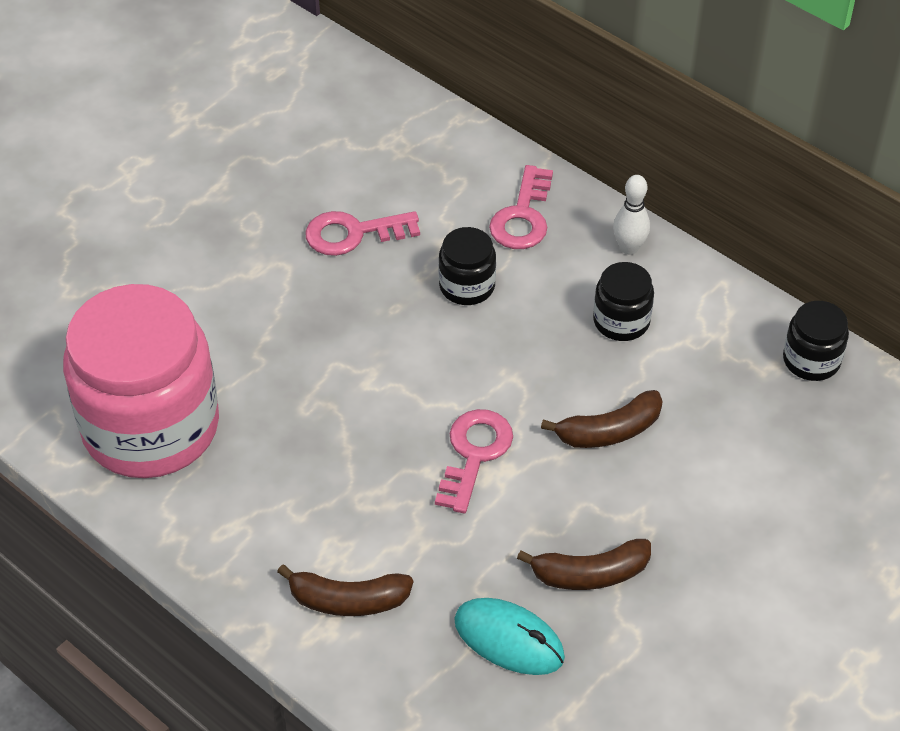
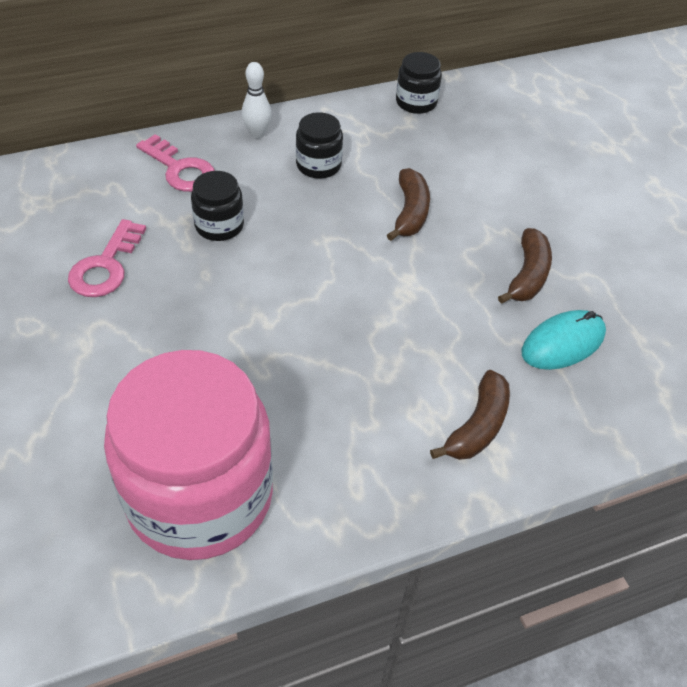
camera: 65 degrees left, 0 degrees up
(474, 454) = (382, 290): pink key -> none

